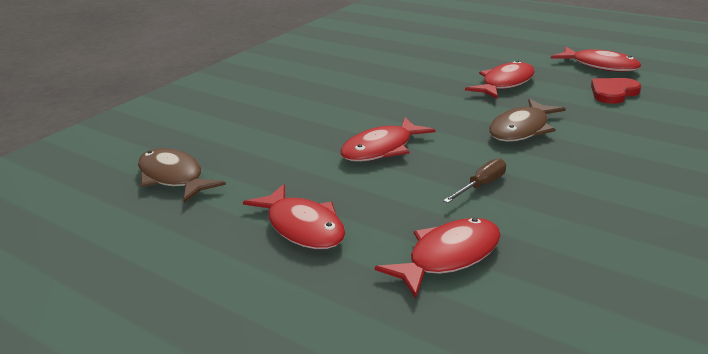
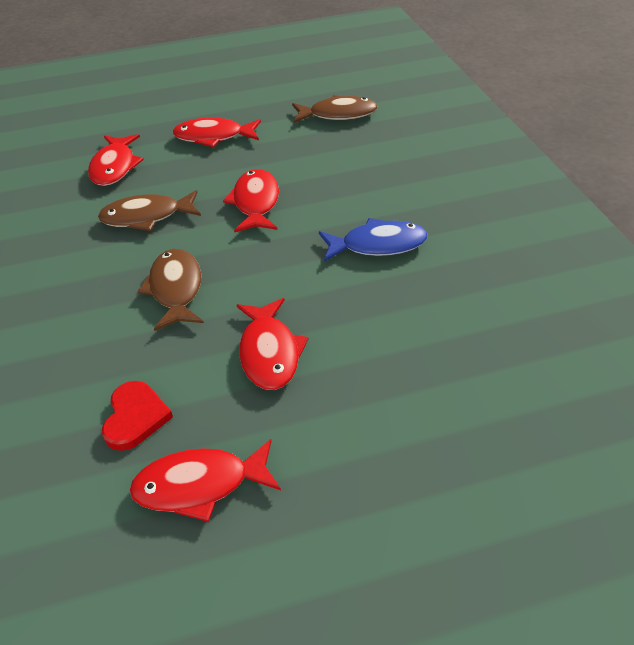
camera: 130 degrees right, 15 degrees up
(361, 92) = (378, 245): none -> blue fish
(481, 185) = (146, 217): brown screwdriver -> brown fish

